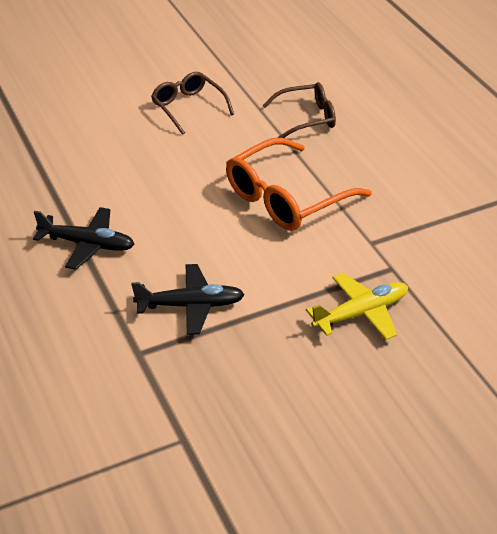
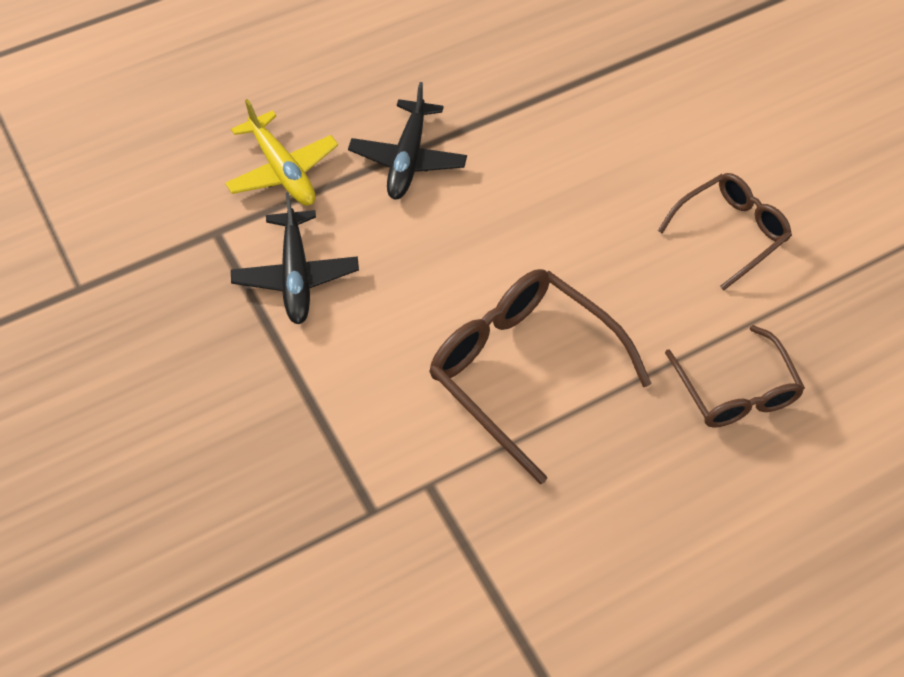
camera: 85 degrees right, 15 degrees up
(286, 198) = (523, 371): orange glasses -> brown glasses
(361, 313) = (277, 471): yellow plane -> yellow plane (282, 170)

